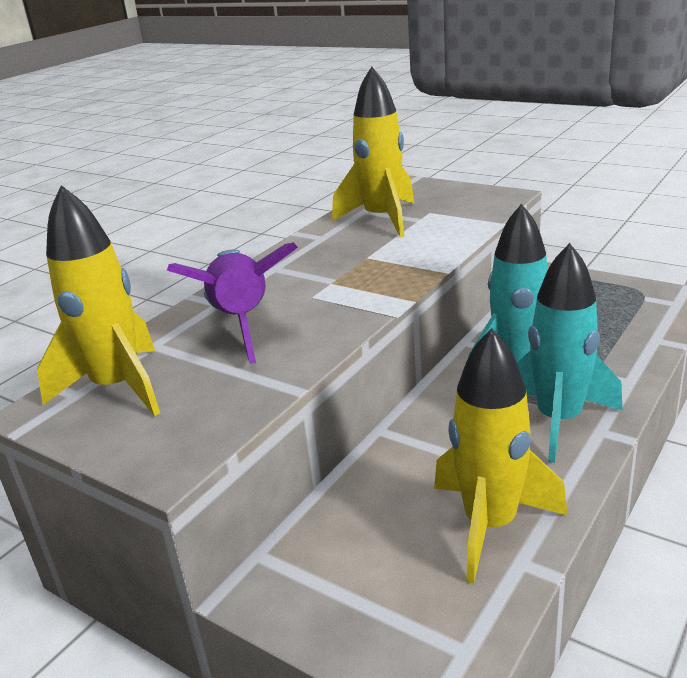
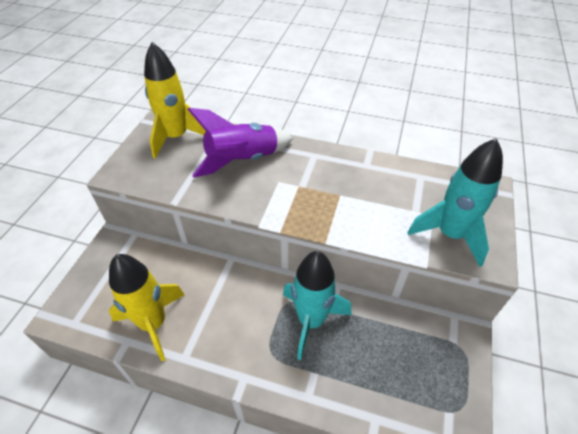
camera: 70 degrees right, 20 degrees up
(382, 219) = (407, 189): yellow rocket -> none
(558, 420) = (251, 351): turquoise rocket -> turquoise rocket (450, 234)

